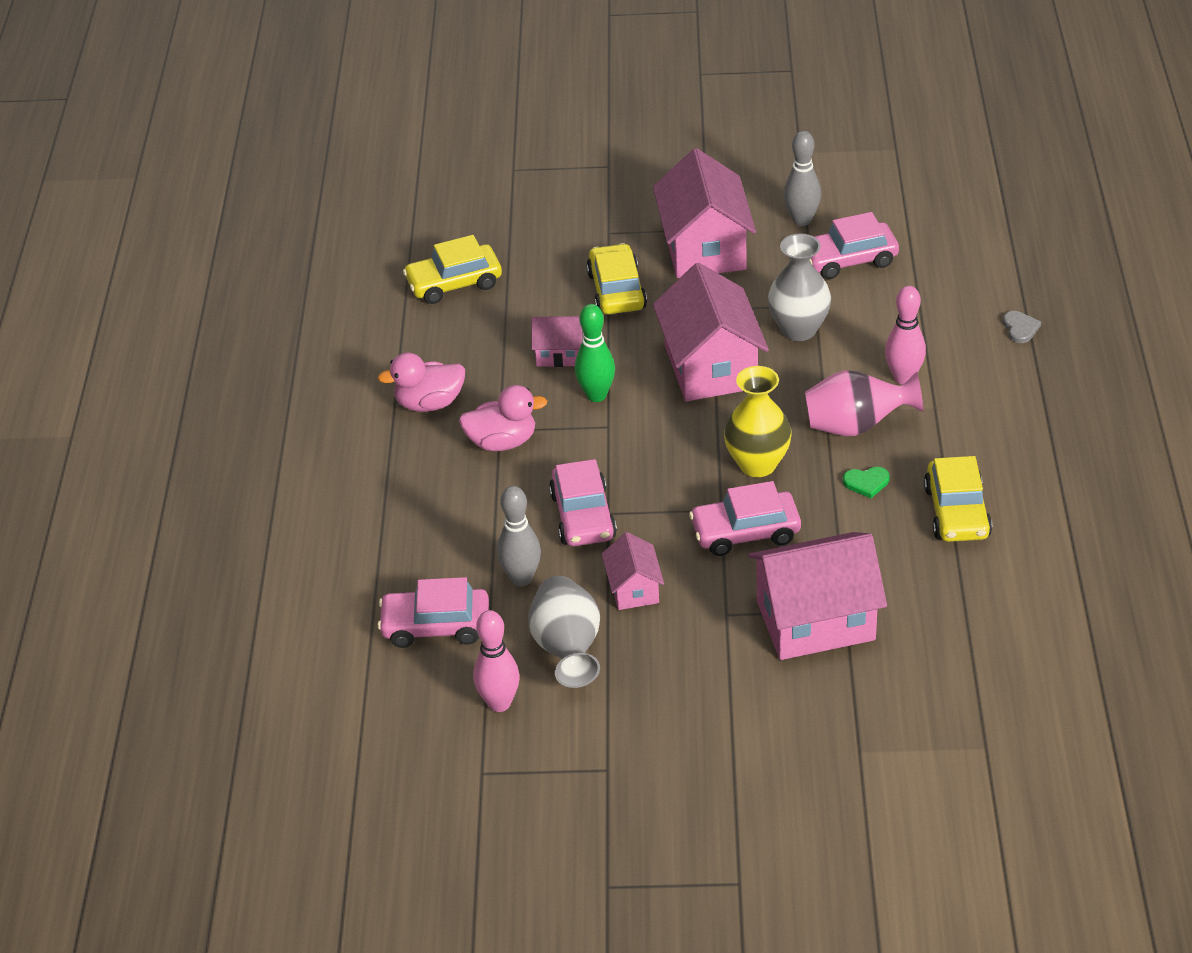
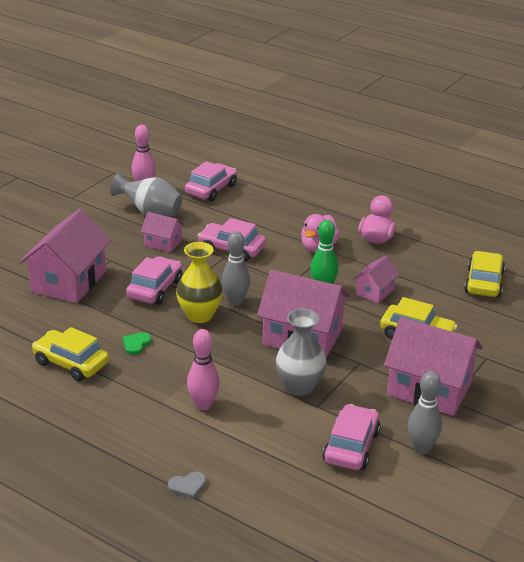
camera: 120 degrees right, 10 degrees down
(521, 578) = (211, 218): grey bowling pin -> grey bowling pin (235, 301)
(856, 426) = (185, 364): pink vase -> none
(1020, 328) = (187, 486): grey heart -> grey heart turned 45 degrees counterclockwise

